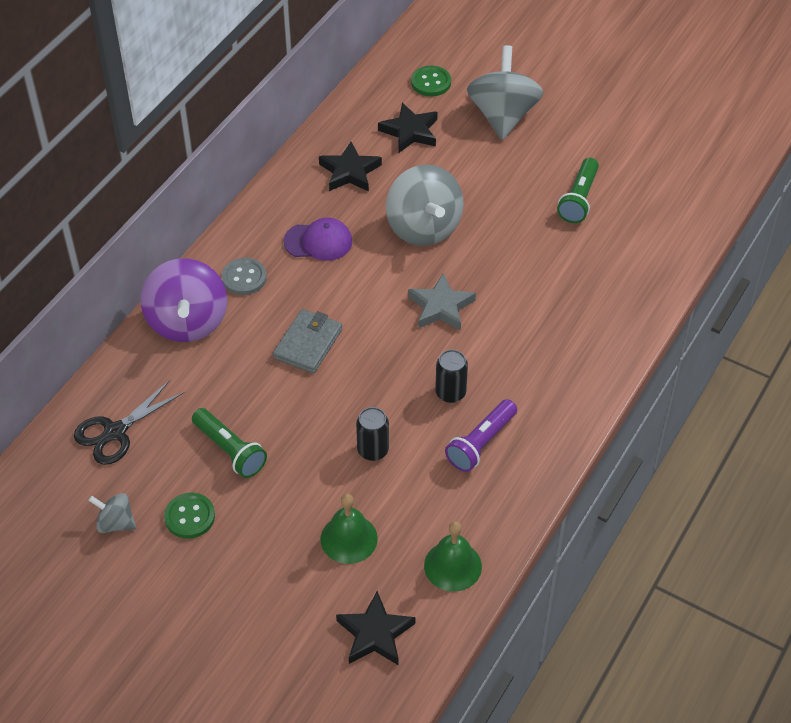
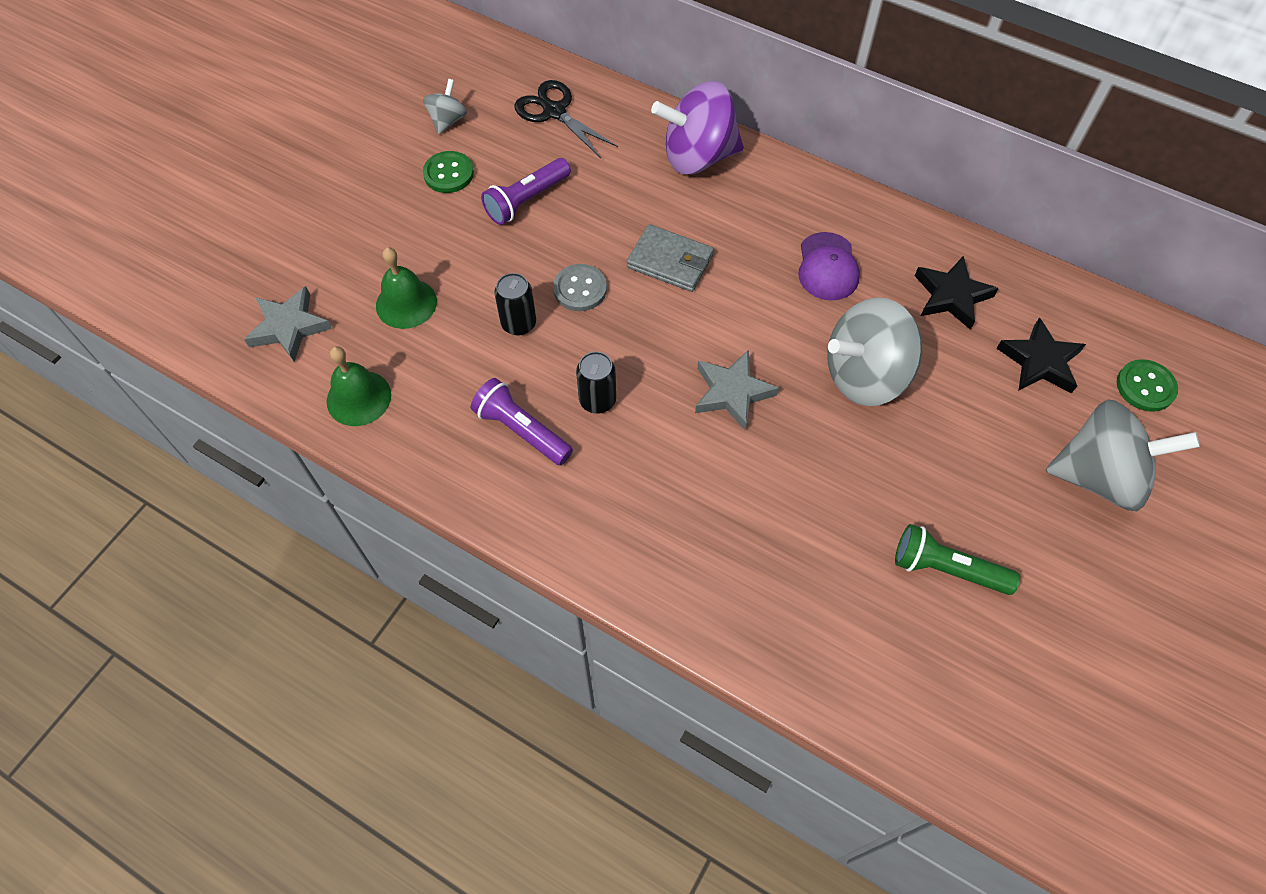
camera: 90 degrees right, 10 degrees up
(230, 450) = (526, 200): green flashlight -> purple flashlight
(244, 278) = (764, 201): grey button -> grey button (580, 289)
(375, 633) = (289, 327): black star -> grey star

